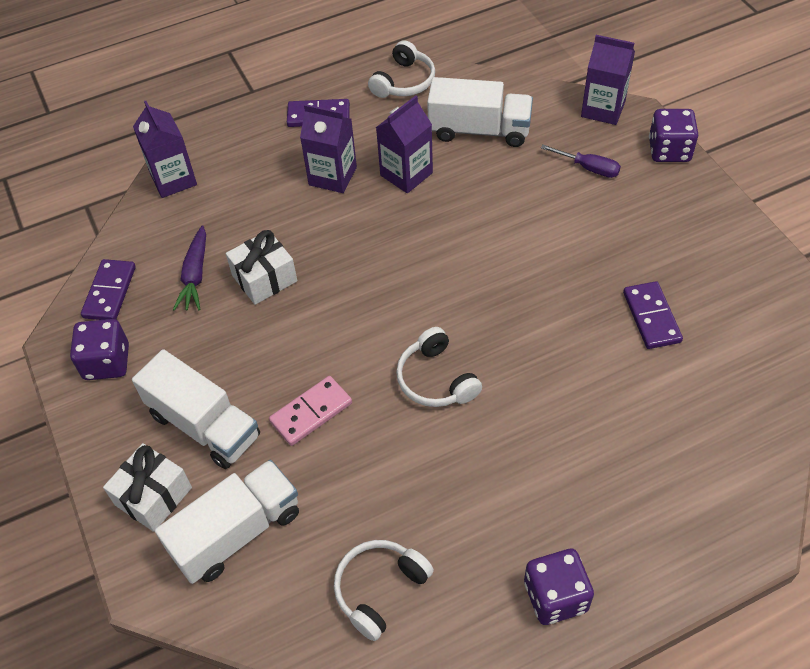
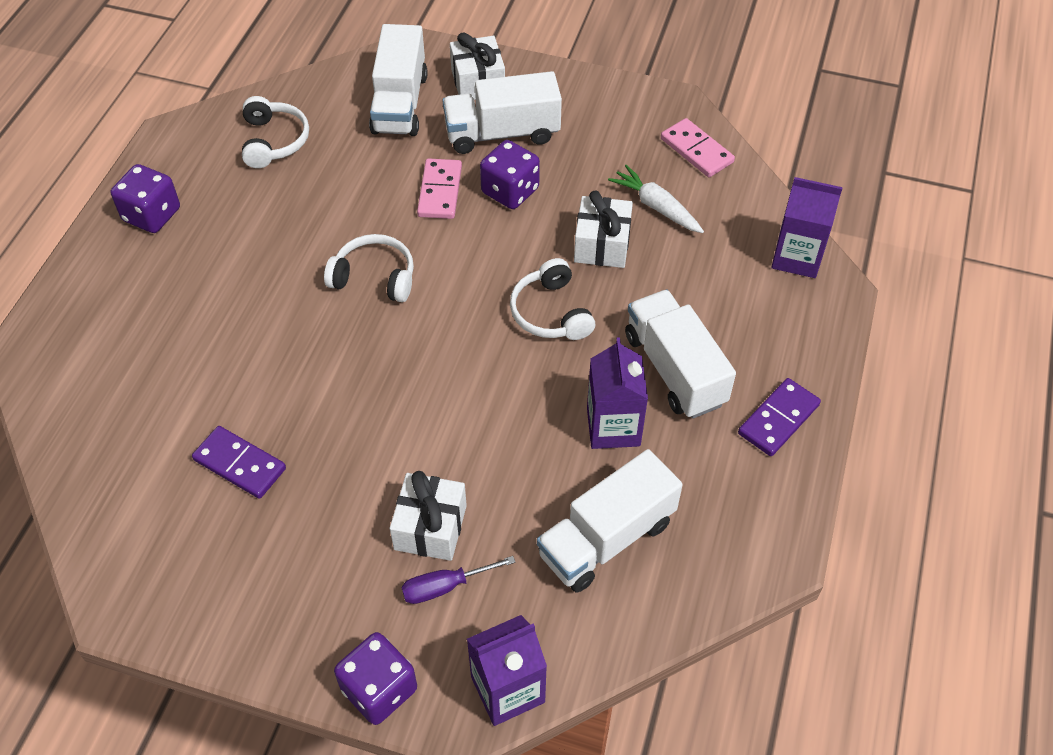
camera: 130 degrees right, 0 degrees up
(107, 362) = (623, 115): purple dice -> purple dice (510, 191)
(110, 292) = (696, 150): purple domino -> pink domino
(195, 275) = (656, 207): purple carrot -> white carrot
(332, 176) = (674, 369): purple carton -> white truck
(404, 81) = (758, 534): white headphones -> white headphones (551, 312)
(567, 199) = (430, 527): none -> white gift

